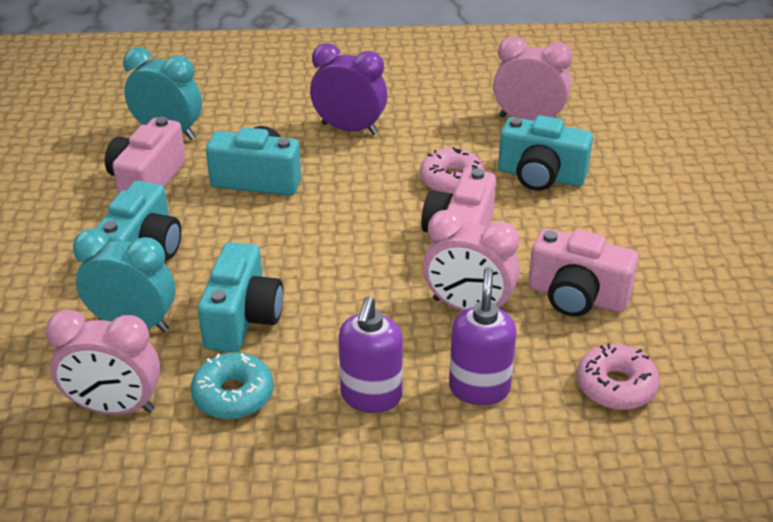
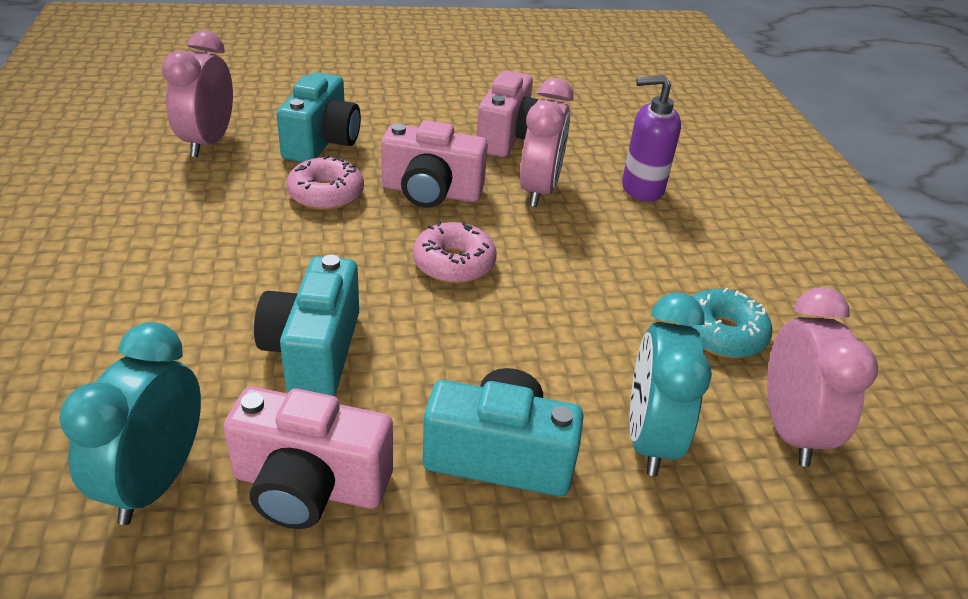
camera: 100 degrees left, 0 degrees up
(243, 319) = (604, 338): turquoise camera -> none
(349, 129) = (193, 271): purple clock -> none
(371, 397) = (679, 245): purple soap dispenser -> none
(616, 386) = (611, 130): pink donut -> pink donut (454, 263)

